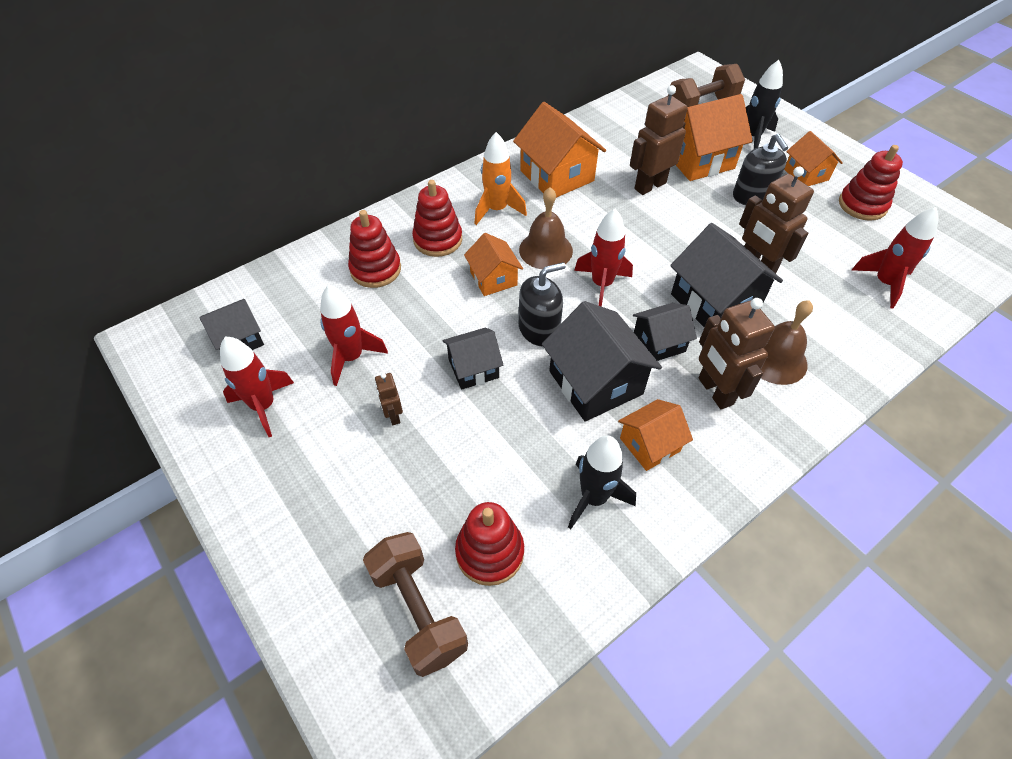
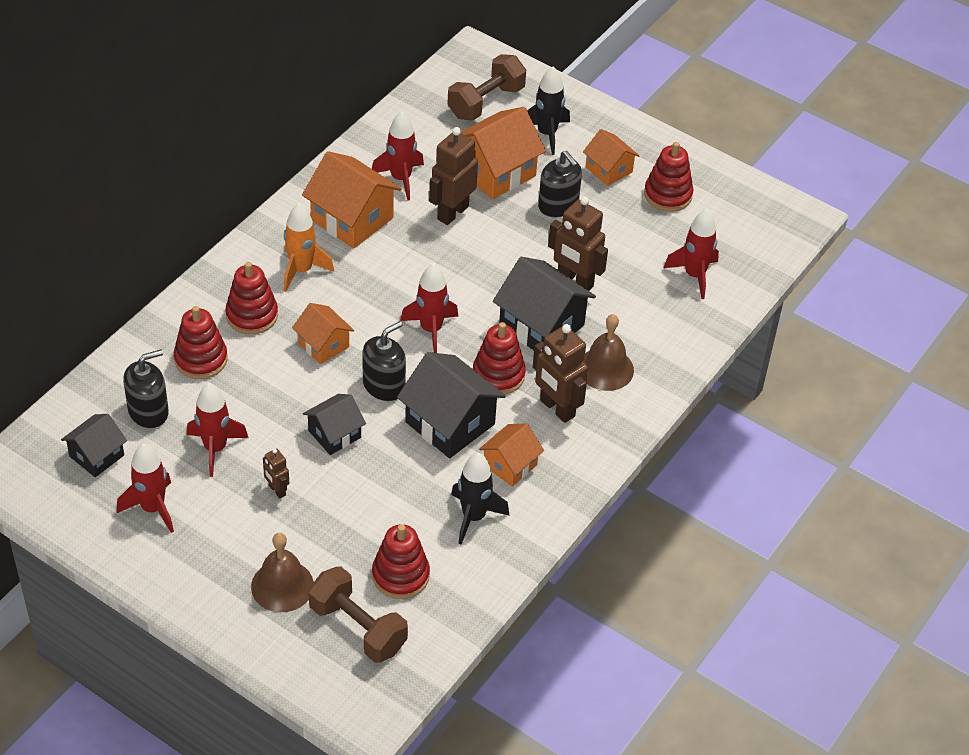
camera: 20 degrees left, 5 degrees down
(306, 308) = (148, 411): none -> black soap dispenser
(545, 250) = (366, 305): brown bell -> brown bell (282, 586)
(610, 151) = (401, 179): none -> red rocket
(659, 342) = (498, 375): black house -> red stacking toy

